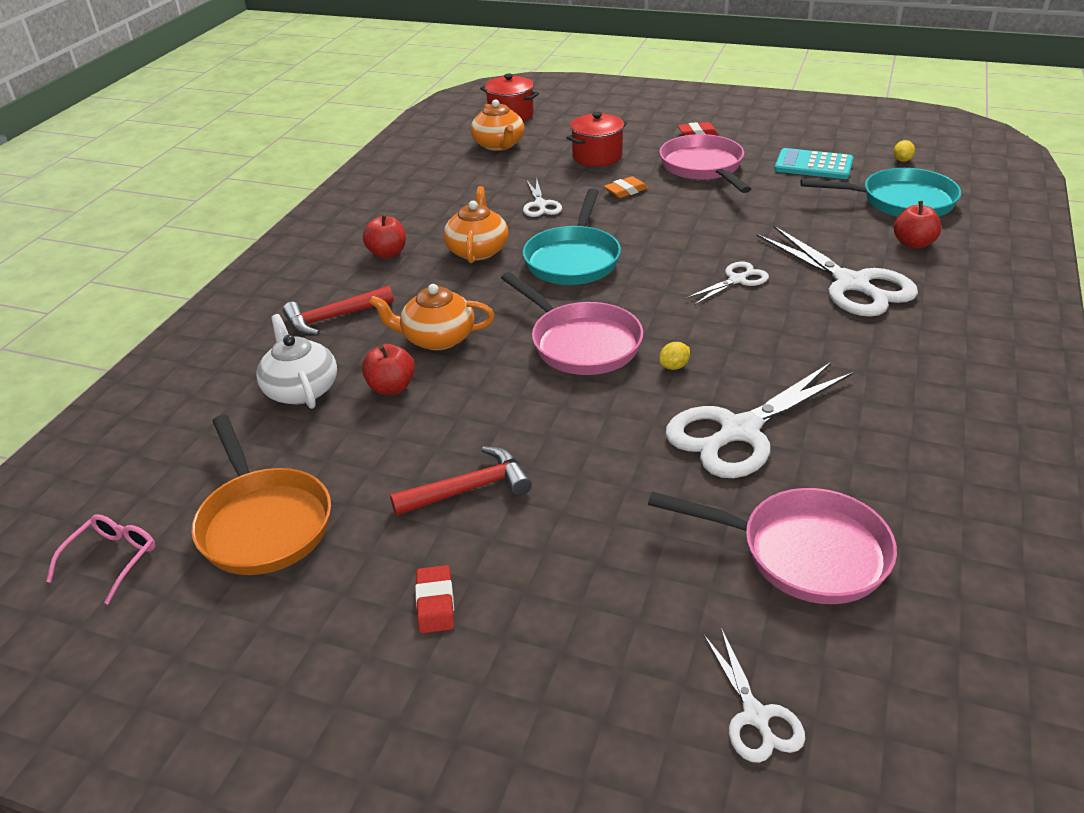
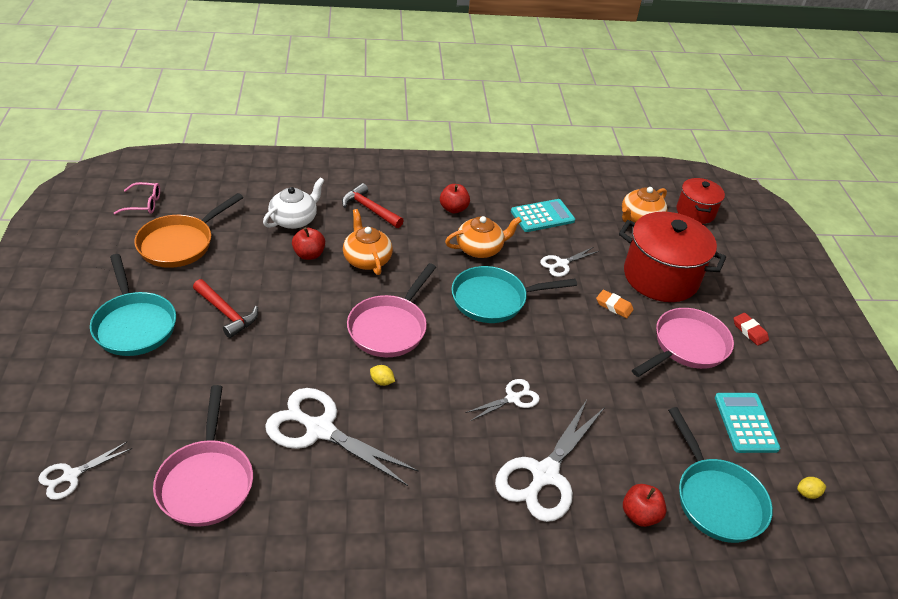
camera: 60 degrees right, 5 degrees up
(435, 603) = (134, 325): red eraser -> turquoise pan
(450, 198) = (542, 216): none -> turquoise calculator
(597, 156) = (660, 277): red pot -> red pot, size x1.75
(737, 280) = (513, 398): white scissors -> white scissors turned 60 degrees counterclockwise

